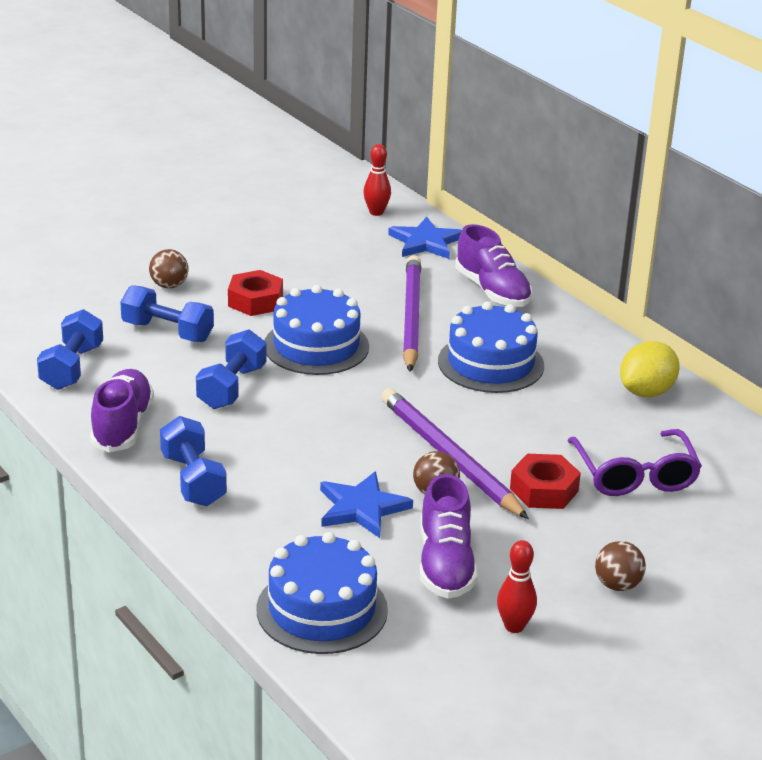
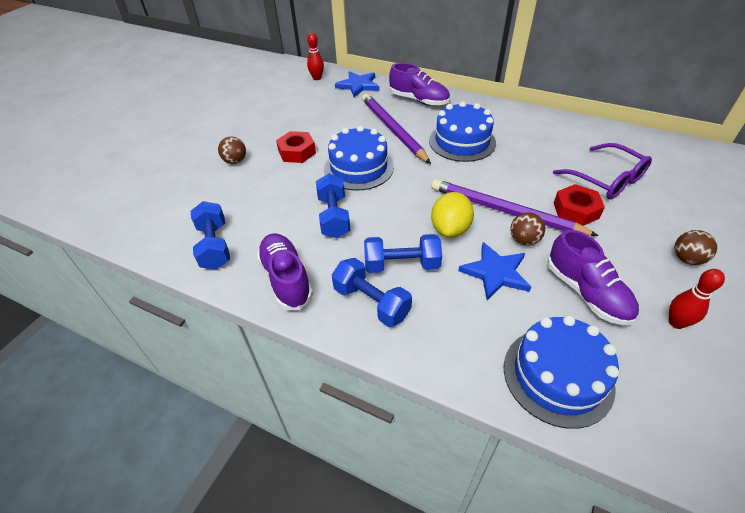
camera: 25 degrees left, 15 degrees up
(167, 332) = (259, 193): blue dumbbell -> blue dumbbell (401, 265)
(646, 392) = (553, 128): yellow lemon -> yellow lemon (450, 229)

